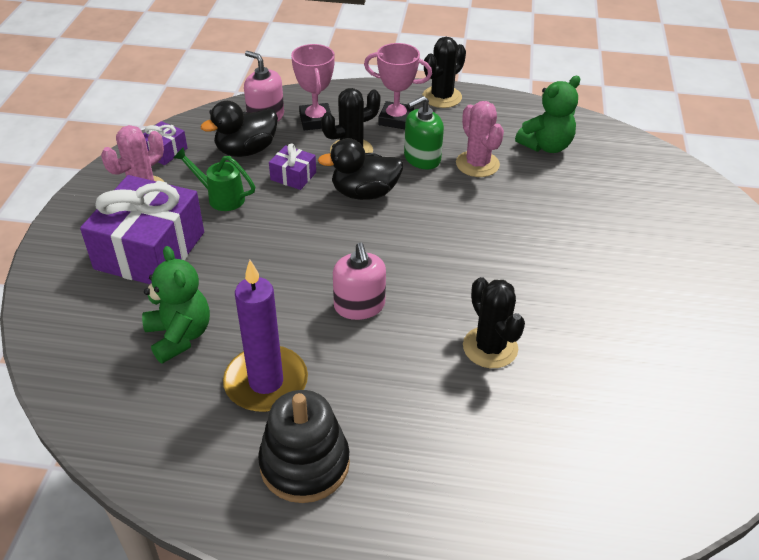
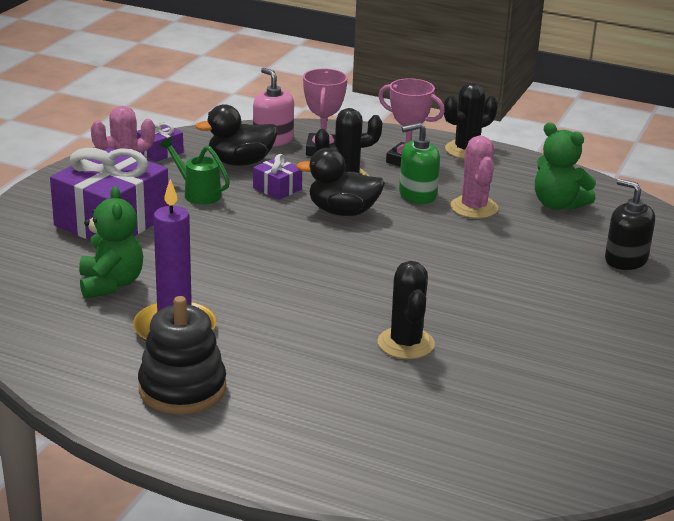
camera: 15 degrees right, 15 degrees down
(359, 306) = (292, 292): pink soap dispenser -> none
(546, 146) = (558, 205): green teddy bear -> green teddy bear turned 60 degrees clockwise
(630, 199) = (625, 260): none -> black soap dispenser

